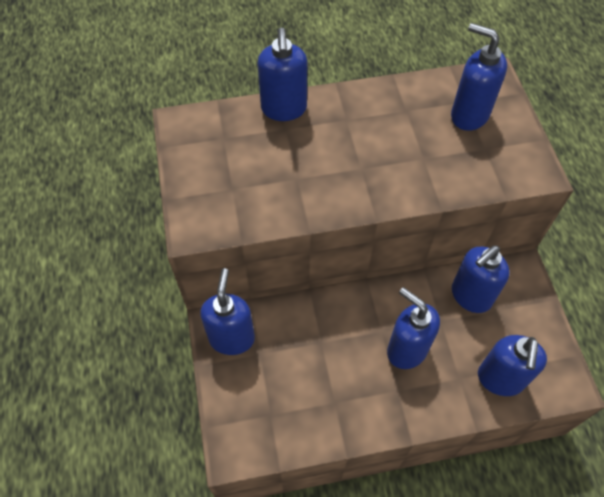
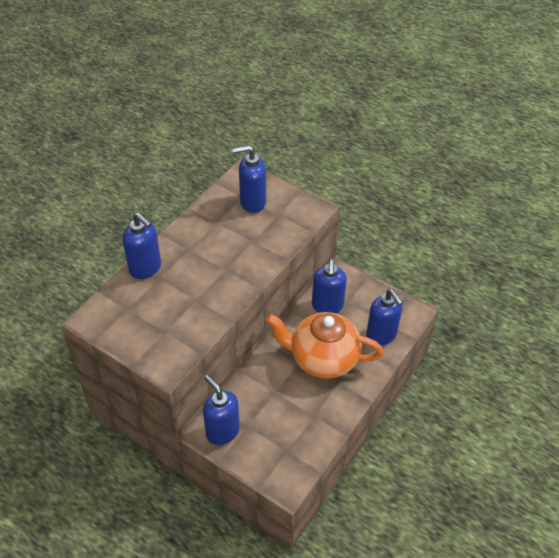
camera: 45 degrees left, 10 degrees down
(406, 350) = (323, 359): blue soap dispenser -> orange teapot

